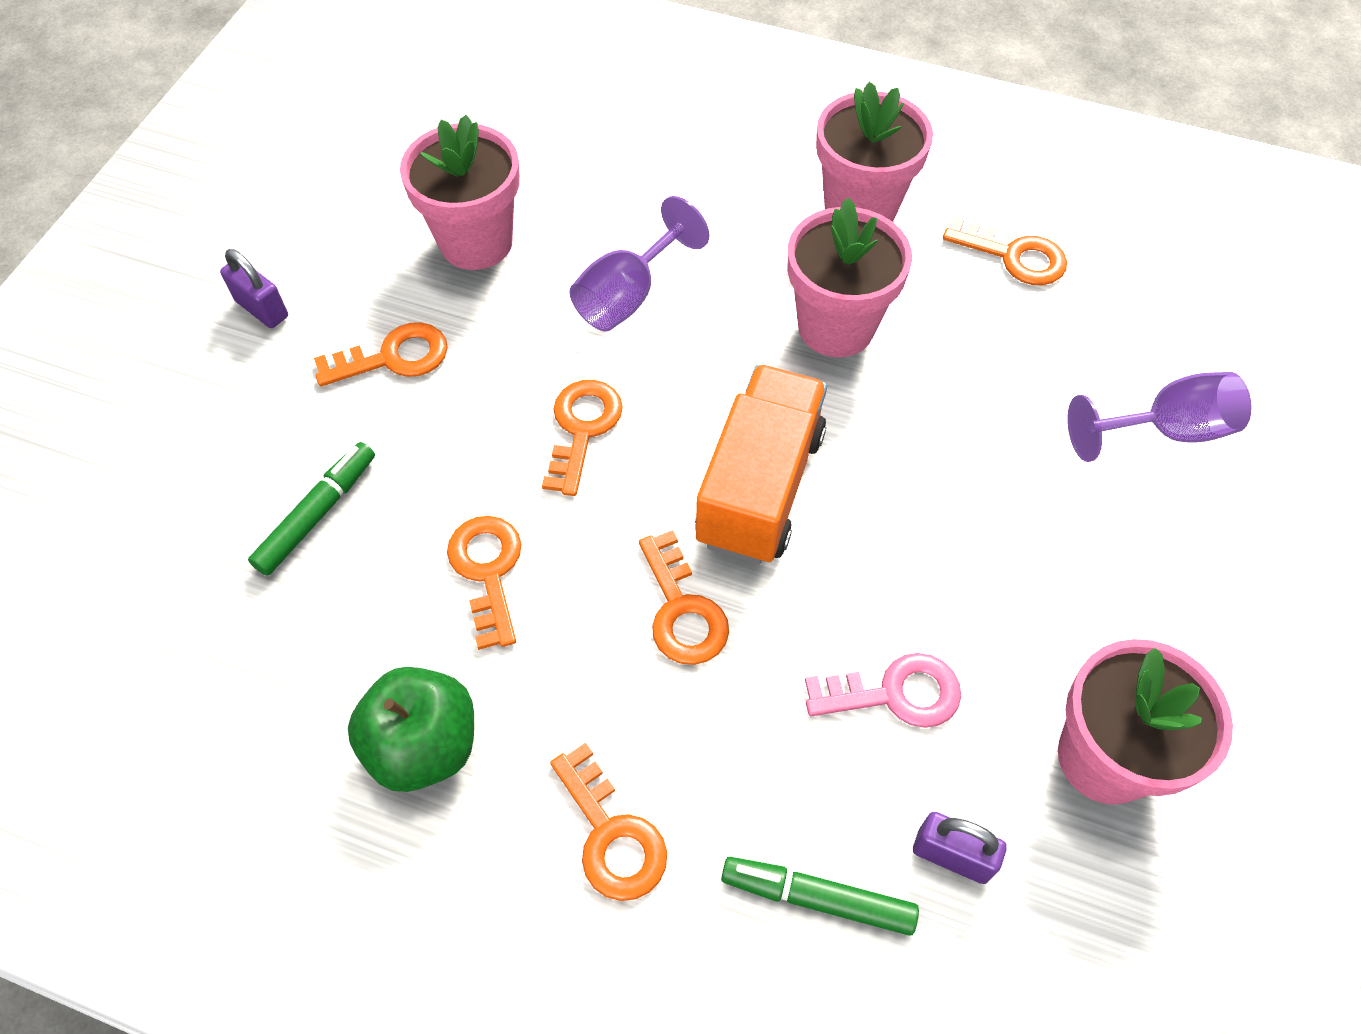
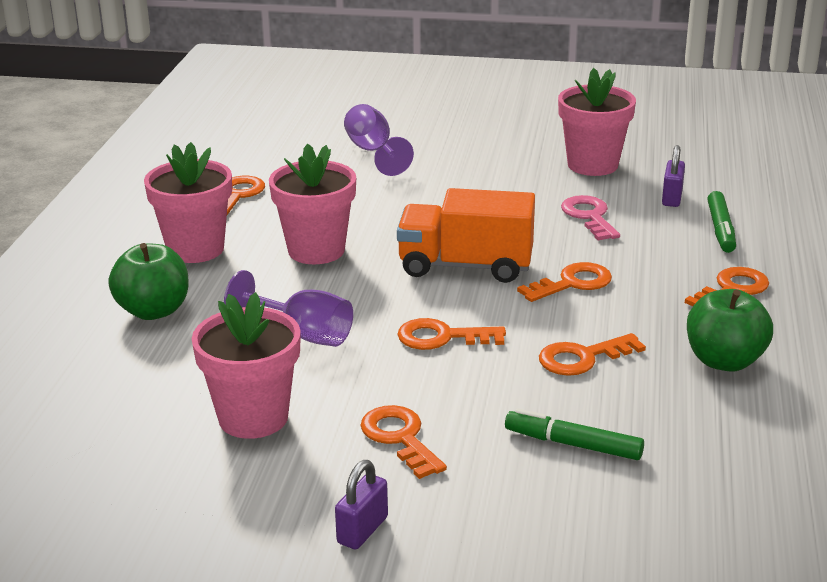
camera: 100 degrees left, 30 degrees down
(716, 171) = (153, 311): none -> green apple

